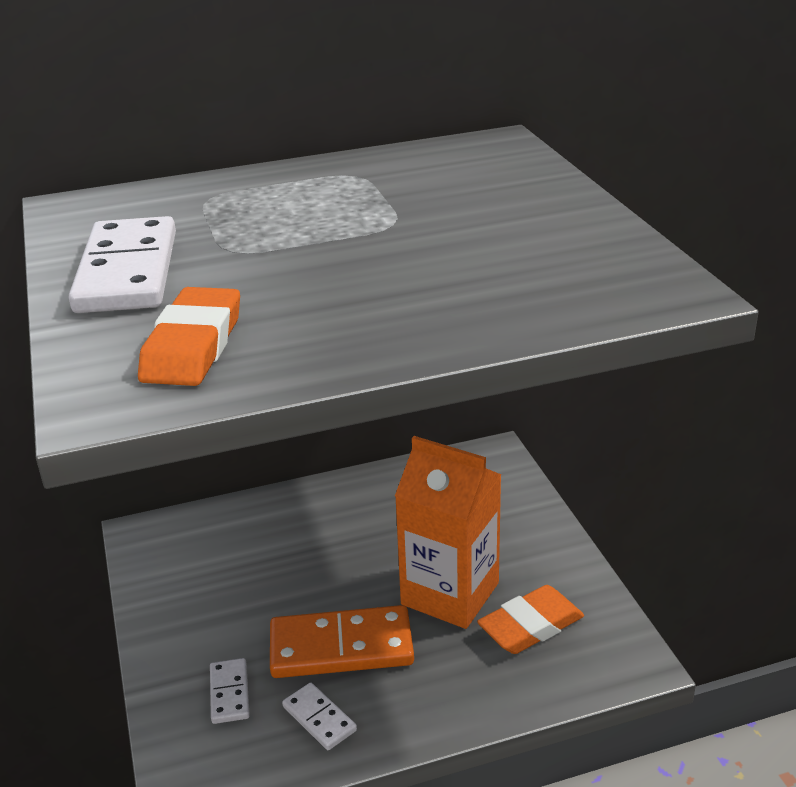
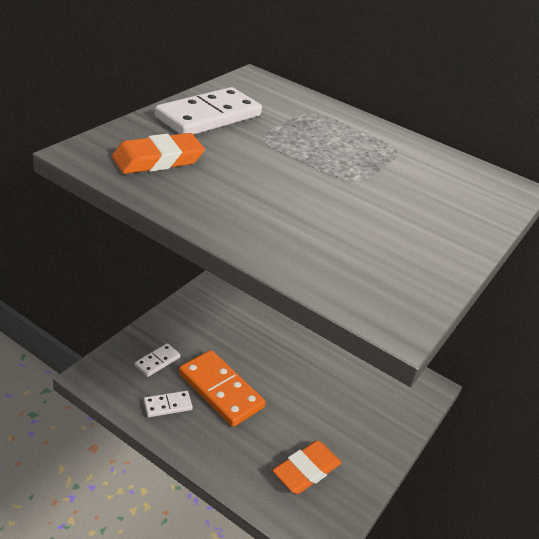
camera: 45 degrees right, 5 degrees up
(319, 718) = (167, 405): white domino -> white domino turned 60 degrees clockwise
(450, 593) = (298, 419): orange carton -> none
(530, 625) = (306, 470): orange eraser -> orange eraser turned 60 degrees counterclockwise

